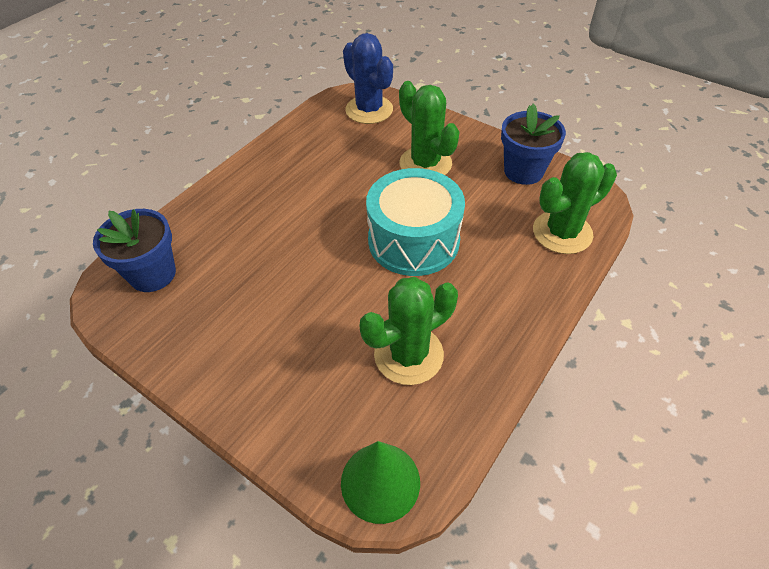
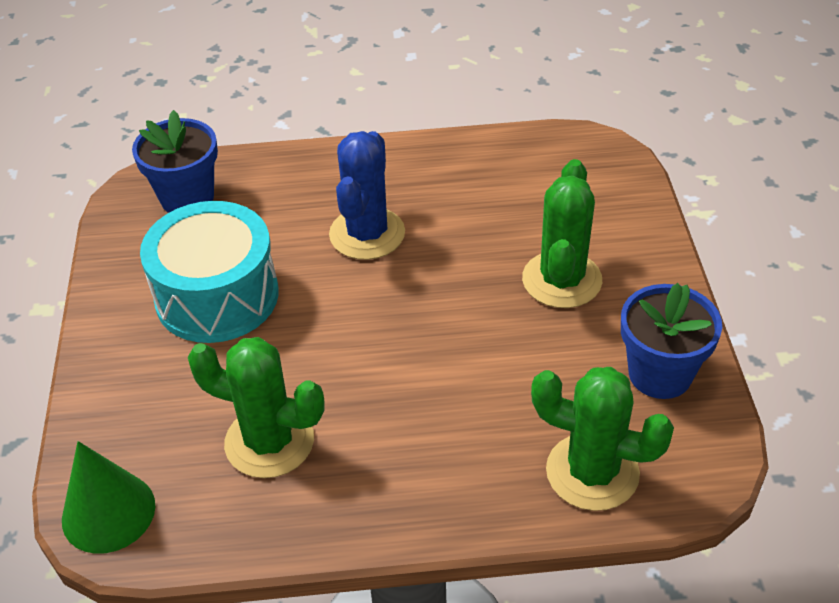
camera: 50 degrees right, 5 degrees down
(369, 110) = (593, 176): blue cactus -> blue cactus (367, 234)
(413, 240) = (428, 347): turquoise drum -> turquoise drum (217, 296)

